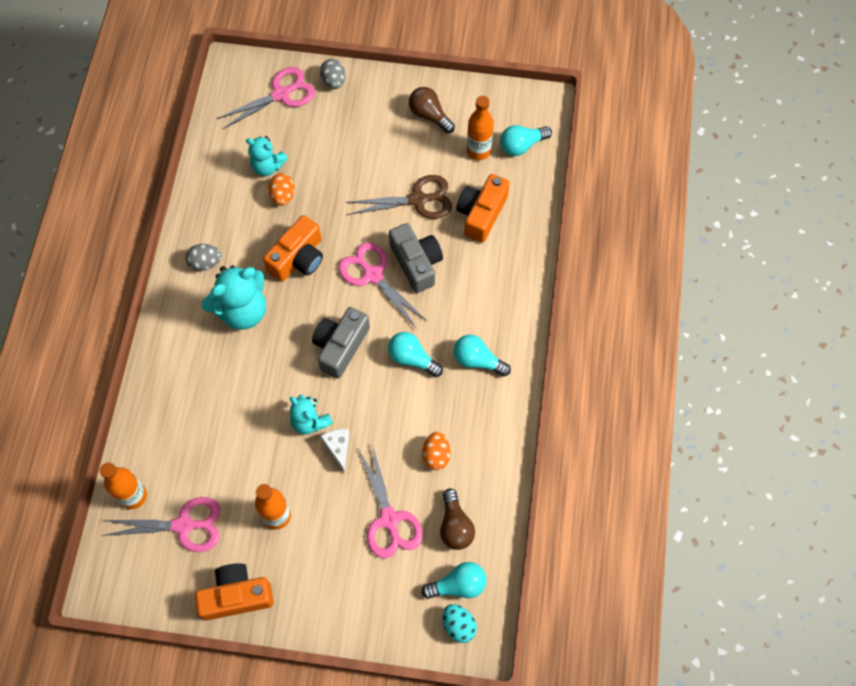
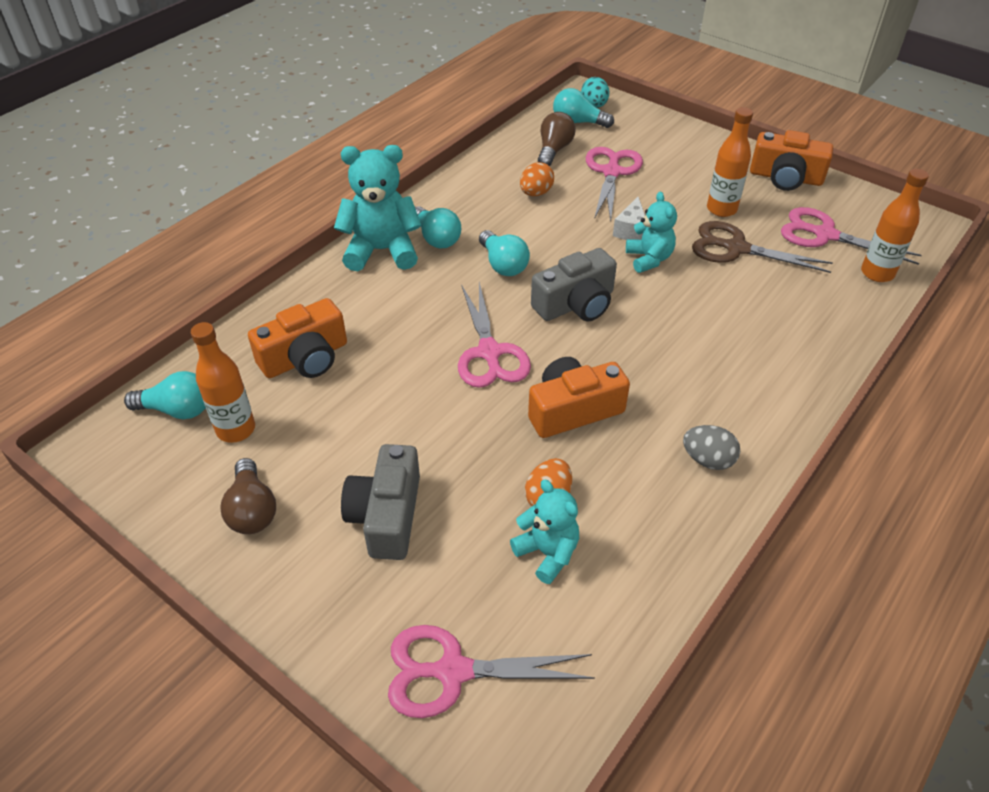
camera: 150 degrees left, 20 degrees down
(242, 310) = (679, 384): turquoise teddy bear -> turquoise teddy bear (382, 251)
(333, 81) = (348, 647): grey egg -> none
(416, 263) = (427, 343): grey camera -> grey camera (386, 515)
(417, 200) = (367, 408): brown scissors -> brown scissors (736, 248)

